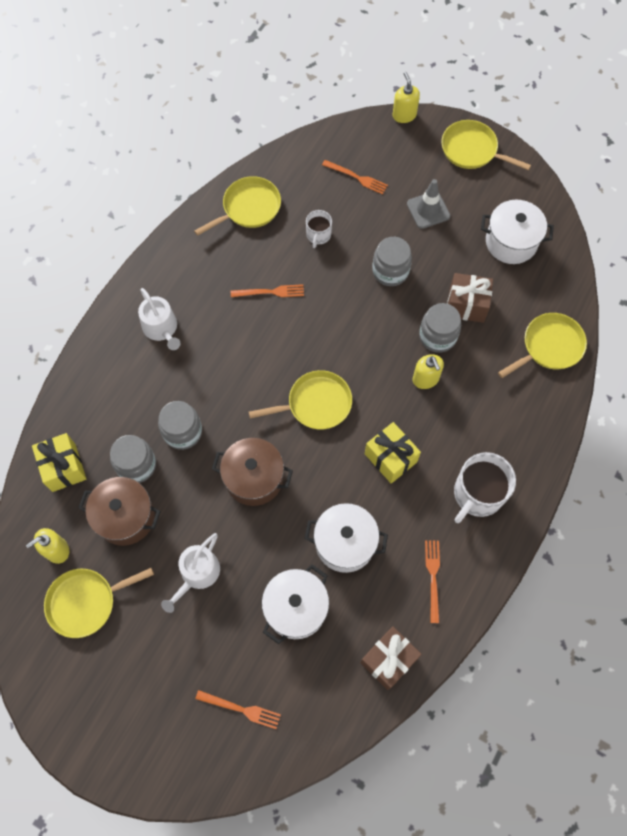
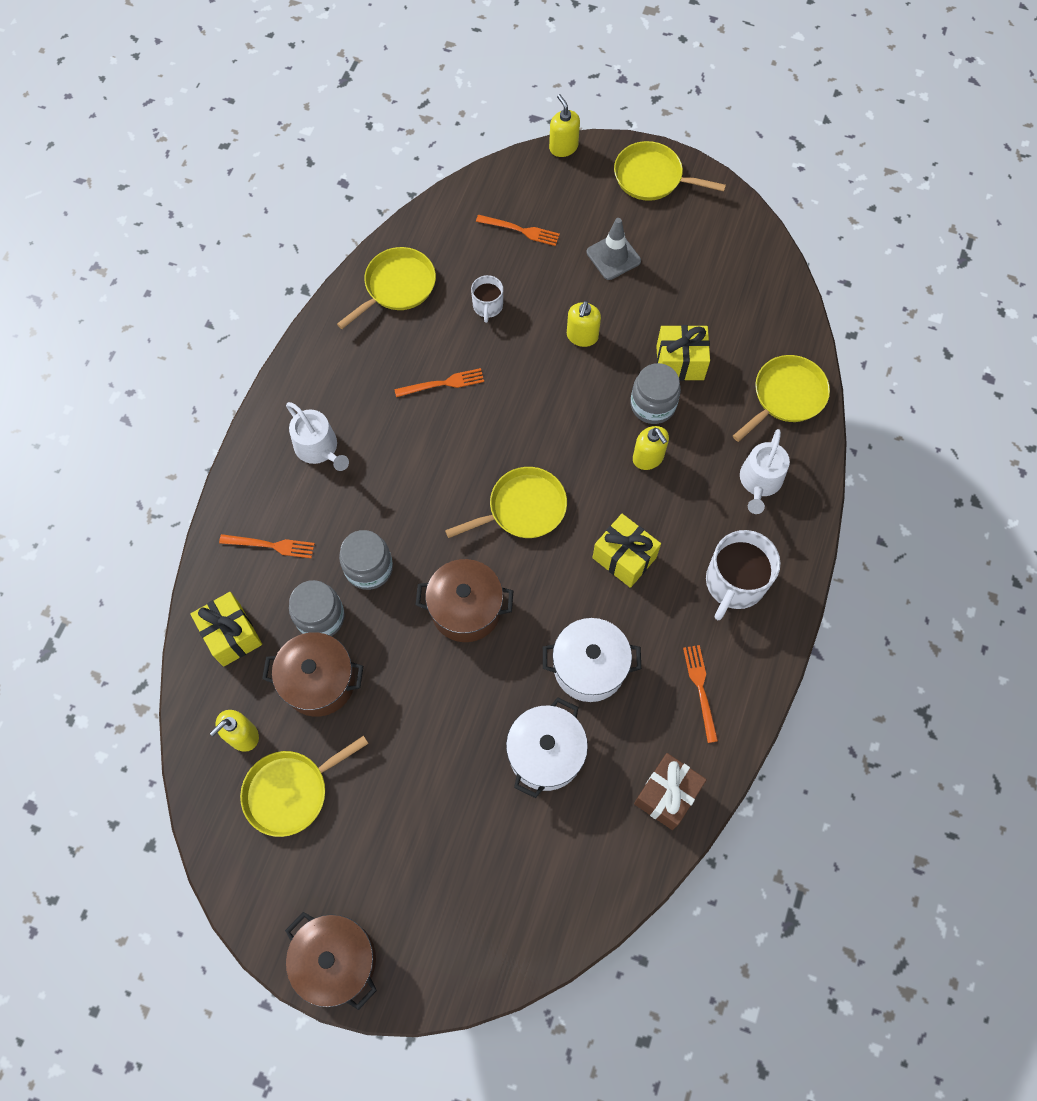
camera: 10 degrees left, 0 degrees up
(96, 746) = (336, 960): none -> brown pot
(197, 574) = (419, 735): white watering can -> white watering can (759, 482)
(241, 709) = (503, 884): orange fork -> orange fork (271, 545)
(390, 271) = (582, 336): grey jar -> yellow soap dispenser
(466, 305) = (680, 363): brown gift -> yellow gift
(511, 242) = (718, 280): white pot -> none

